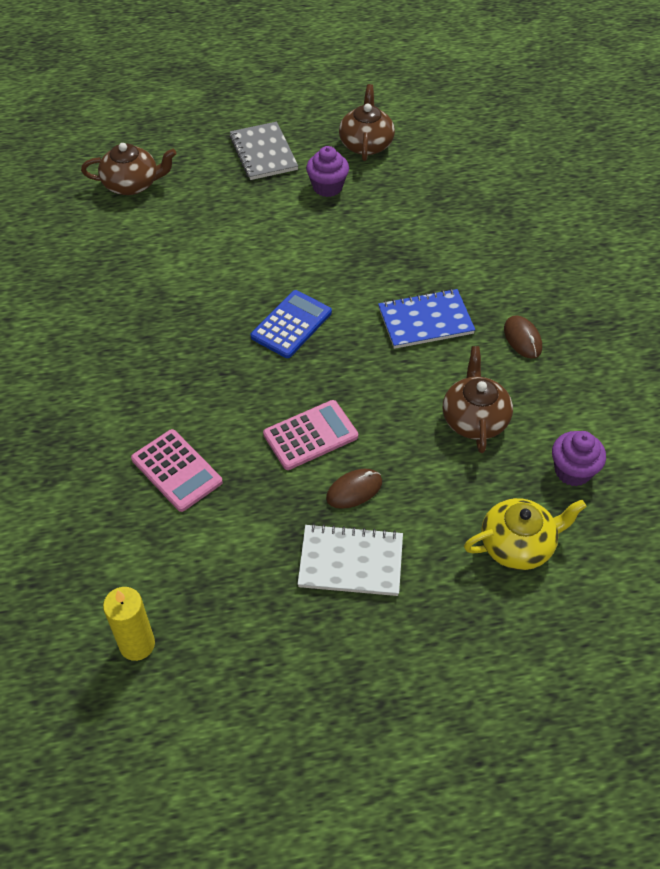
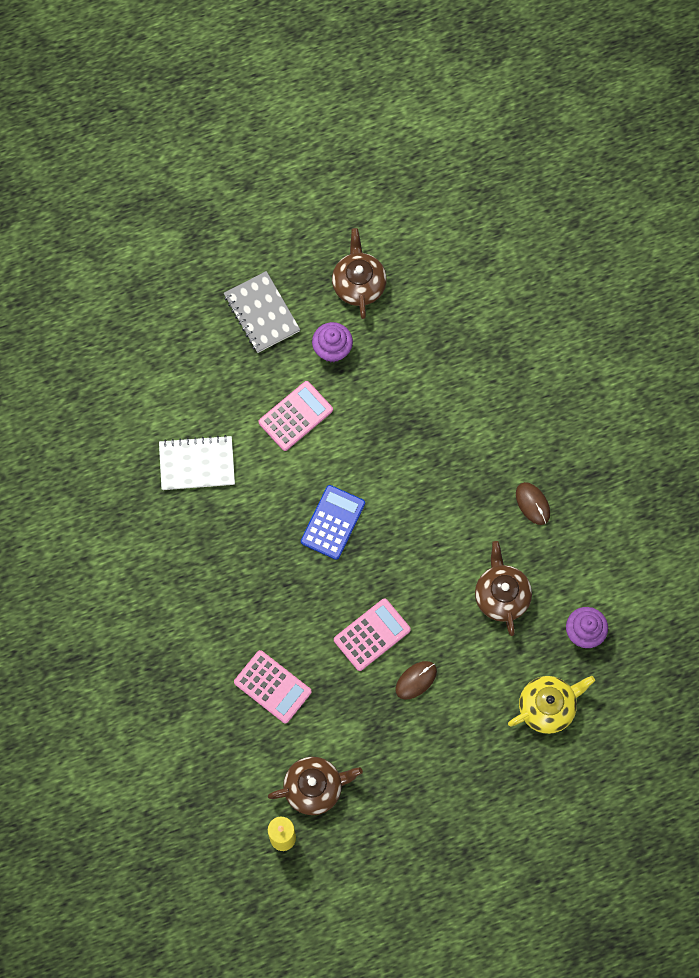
camera: 10 degrees left, 20 degrees up
(132, 184) = (146, 377): brown teapot -> brown teapot (314, 788)
(275, 232) = (295, 416): none -> pink calculator
(351, 562) = (424, 744): white notebook -> white notebook (197, 464)
(425, 321) = (447, 498): blue notebook -> none

